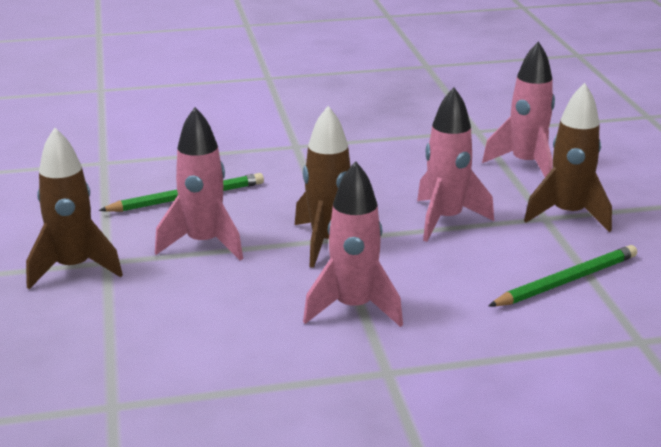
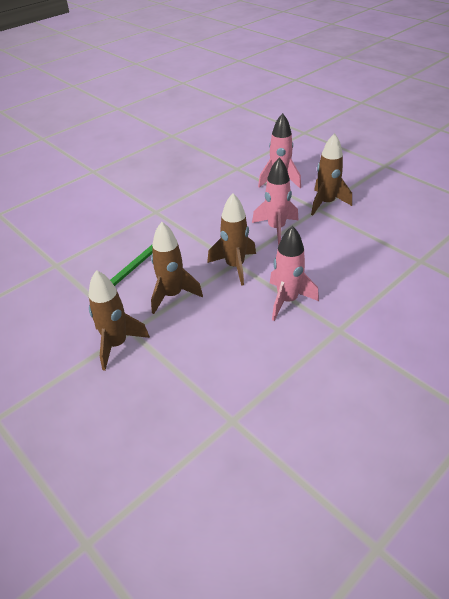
camera: 30 degrees left, 15 degrees up
(204, 244) = (172, 295): pink rocket -> brown rocket
(566, 281) = (361, 241): green pencil -> none

